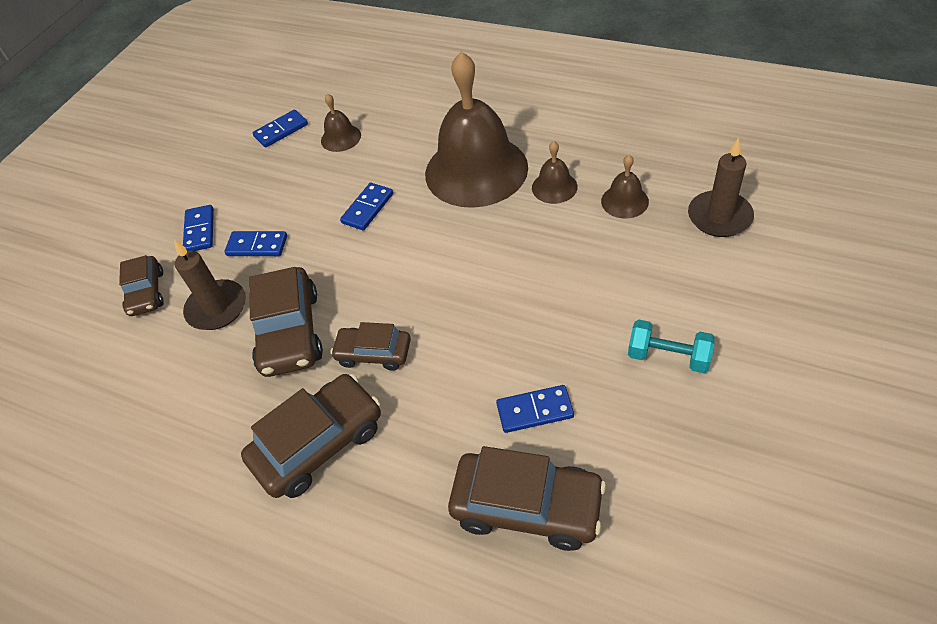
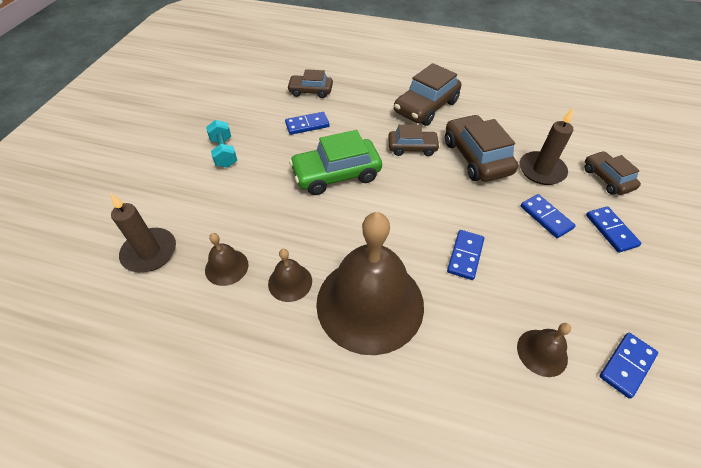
camera: 165 degrees right, 0 degrees up
(257, 246) = (546, 217): blue domino -> blue domino turned 60 degrees clockwise
(494, 311) = (336, 174): none -> green car
(527, 506) = (310, 91): brown car -> brown car, size x0.61
(668, 356) = (224, 153): turquoise dumbbell -> turquoise dumbbell turned 60 degrees clockwise

